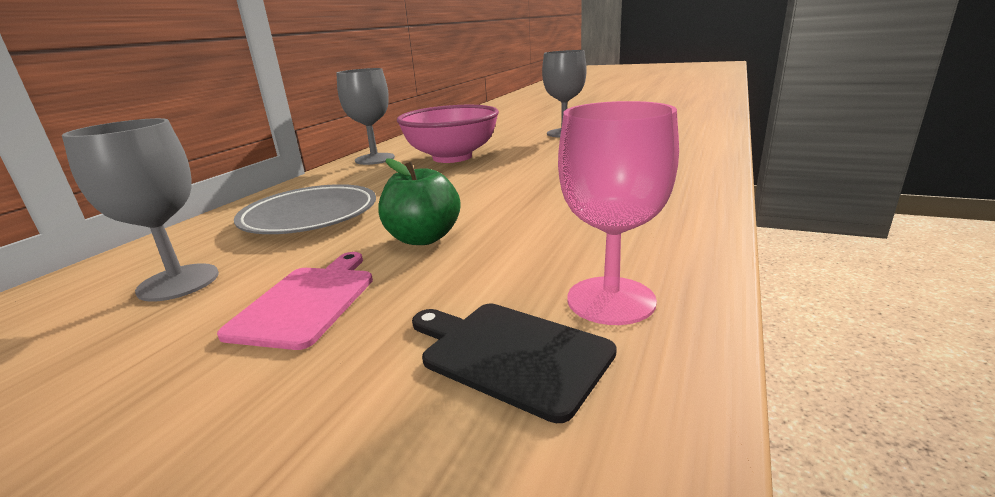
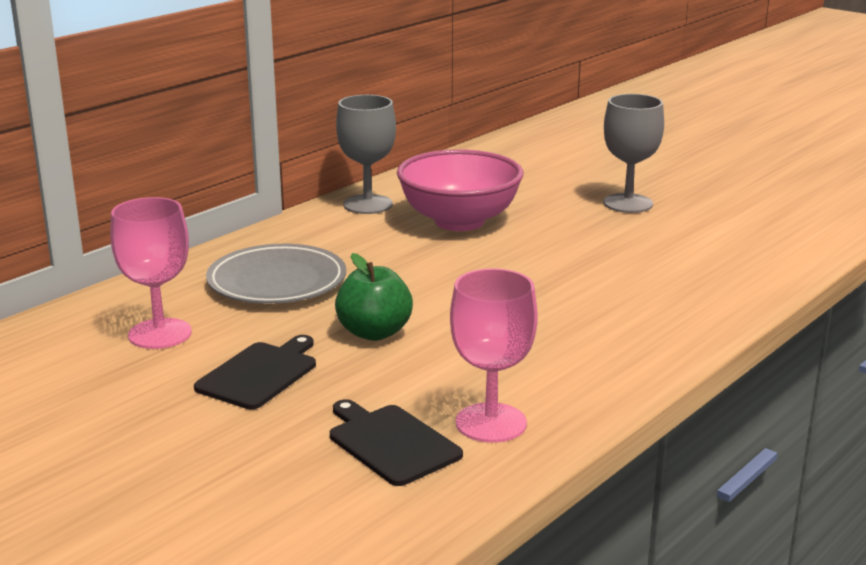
camera: 15 degrees right, 0 degrees up
(178, 282) = (160, 334): grey goblet -> pink goblet
(307, 302) = (260, 374): pink cutting board -> black cutting board

